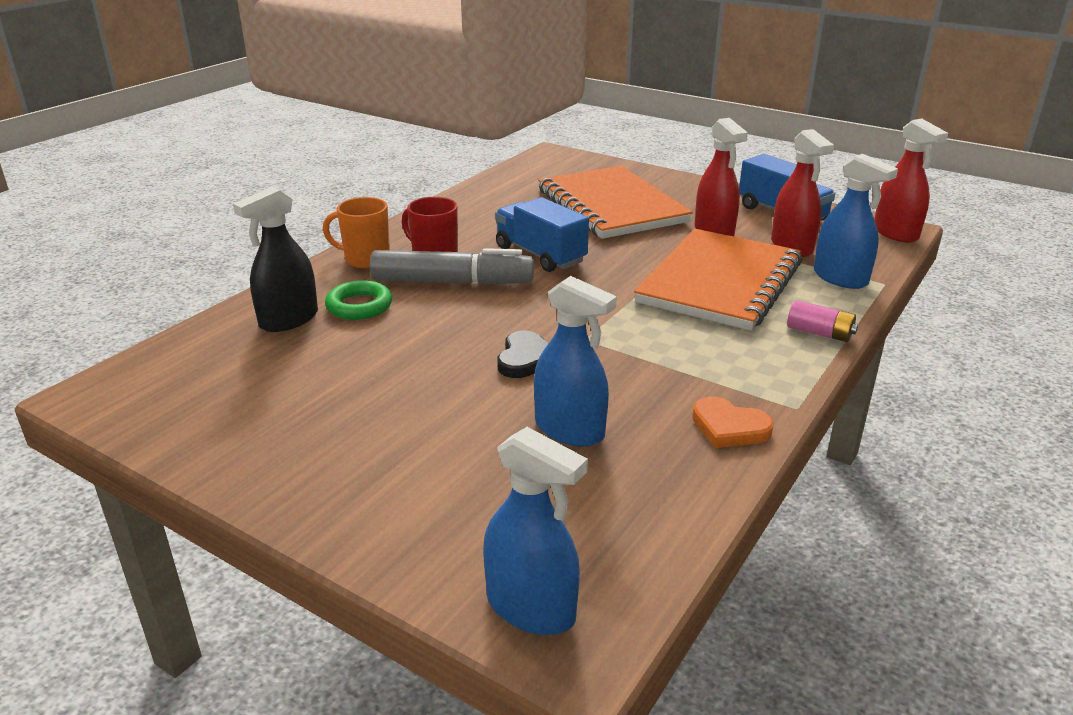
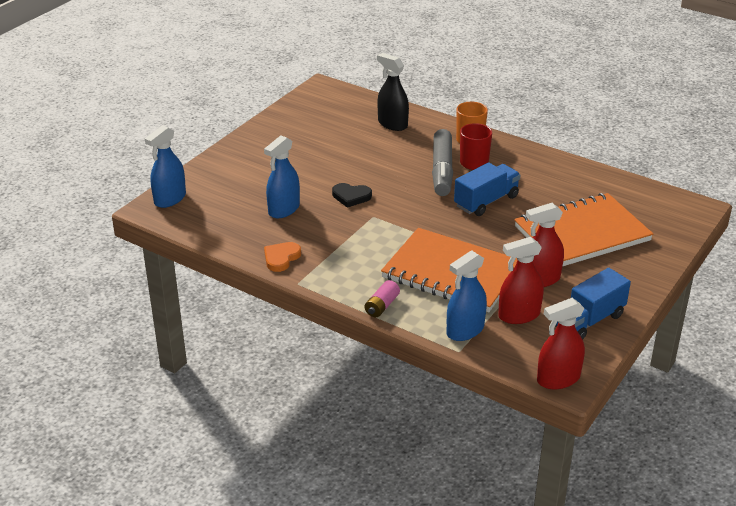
camera: 90 degrees right, 5 degrees up
(359, 306) = (409, 143): green ring -> none

